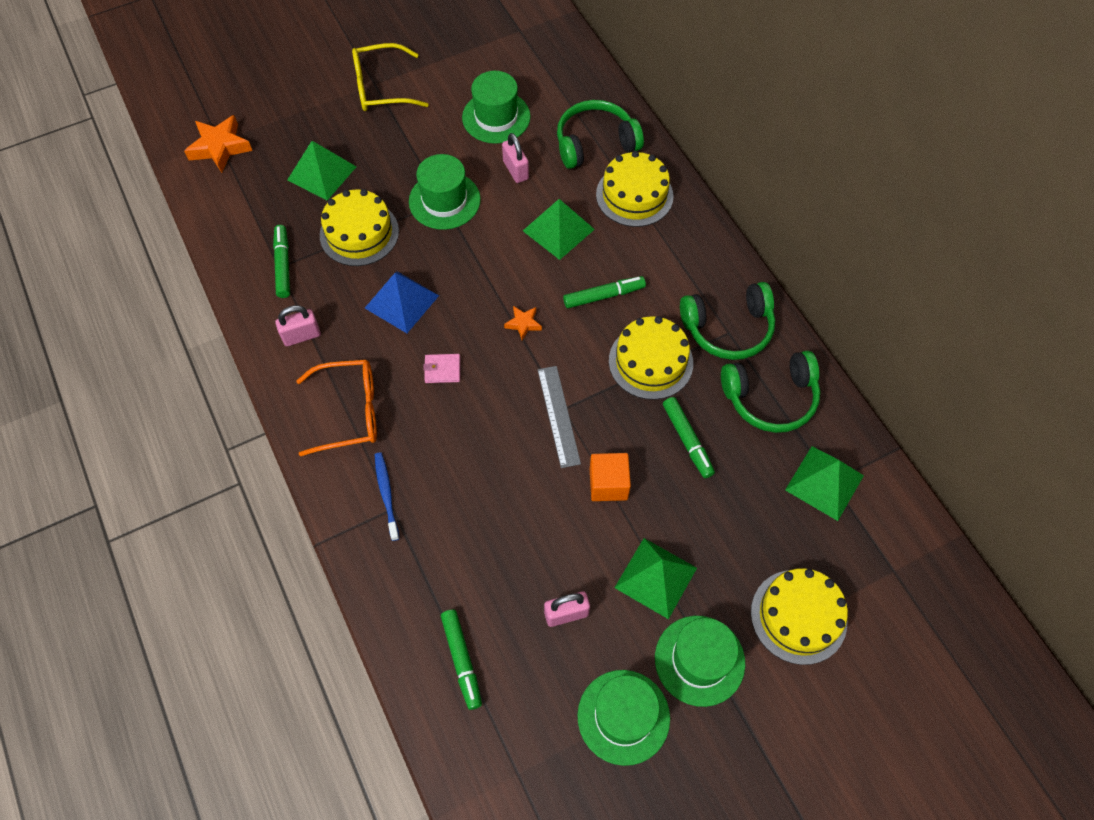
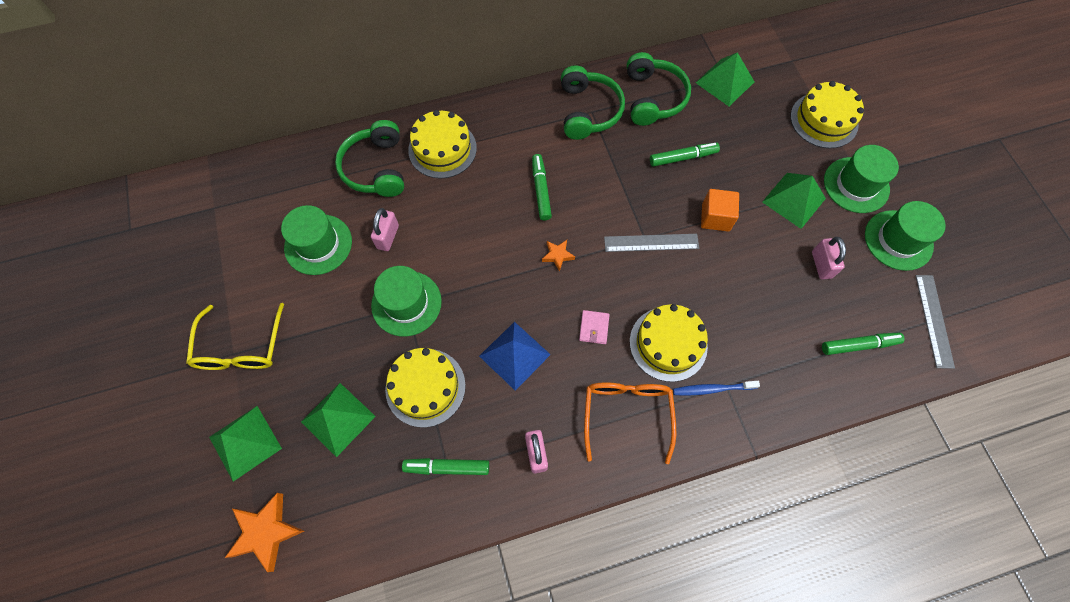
camera: 80 degrees left, 5 degrees up
(510, 760) = (934, 320): none -> grey ruler
(515, 170) = (388, 237): pink padlock -> pink padlock turned 60 degrees counterclockwise
(558, 230) = (464, 213): green pyramid -> green pyramid (245, 442)
(650, 362) = (610, 168): yellow cake -> yellow cake (668, 343)

